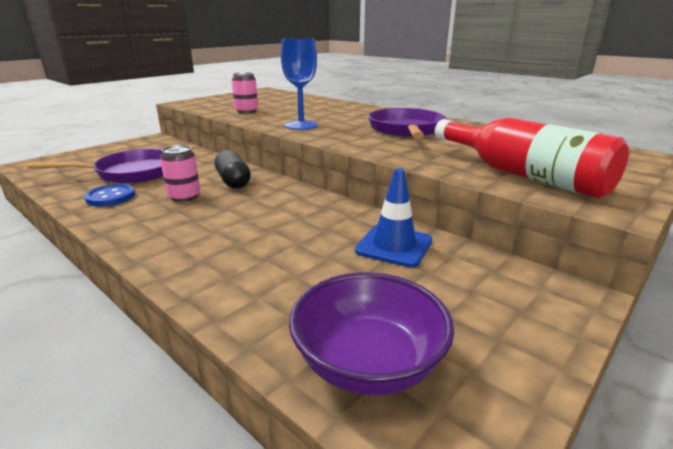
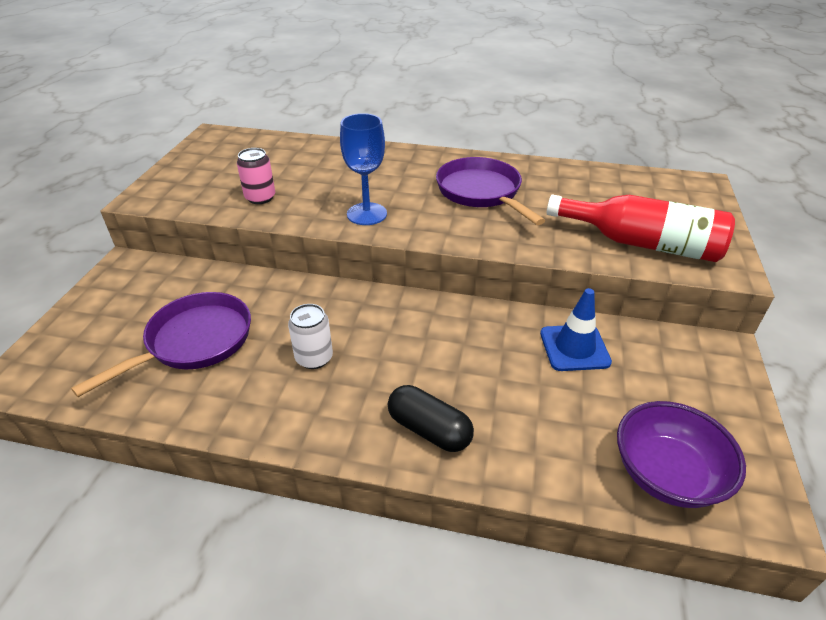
camera: 30 degrees left, 15 degrees up
(110, 197) = (229, 392): blue button -> none
(184, 196) = (314, 358): pink can -> white can
(233, 181) = (336, 312): black capsule -> black capsule (429, 429)

